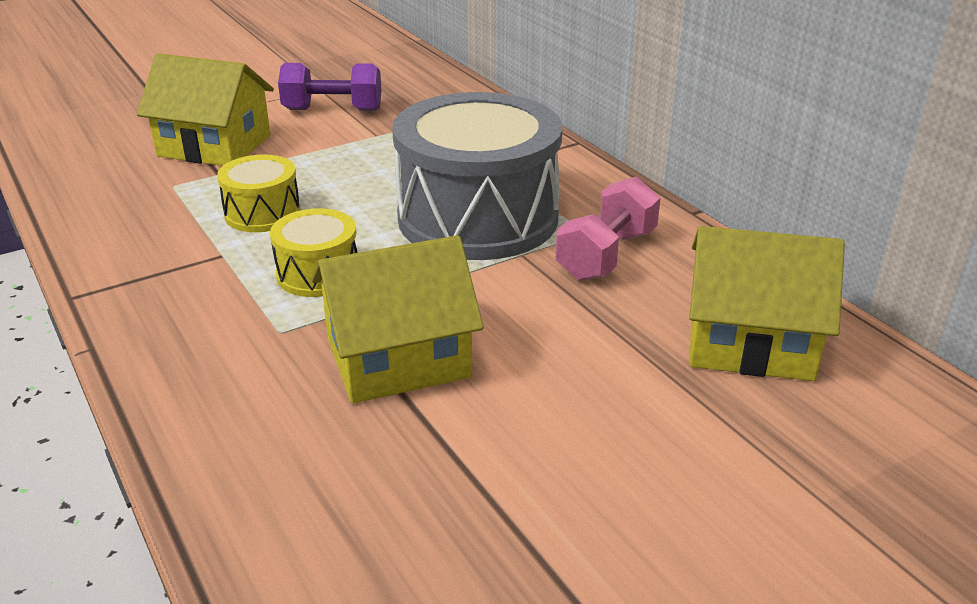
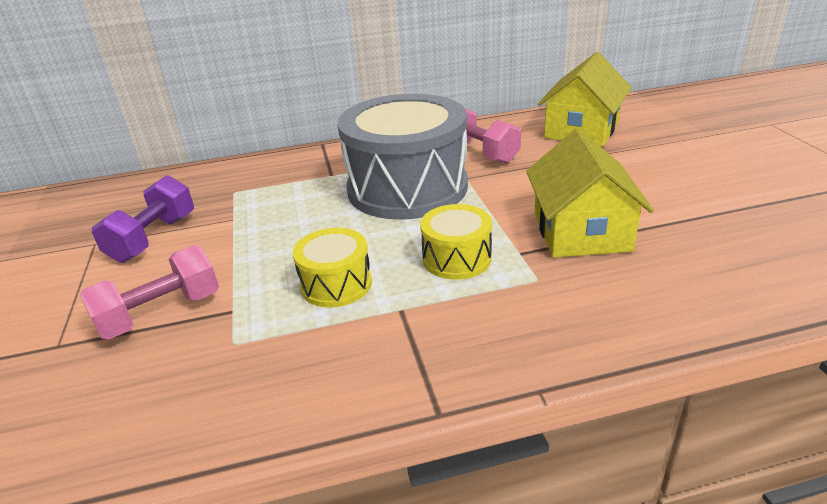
camera: 70 degrees left, 0 degrees up
(214, 146) = (160, 313): yellow house -> pink dumbbell

